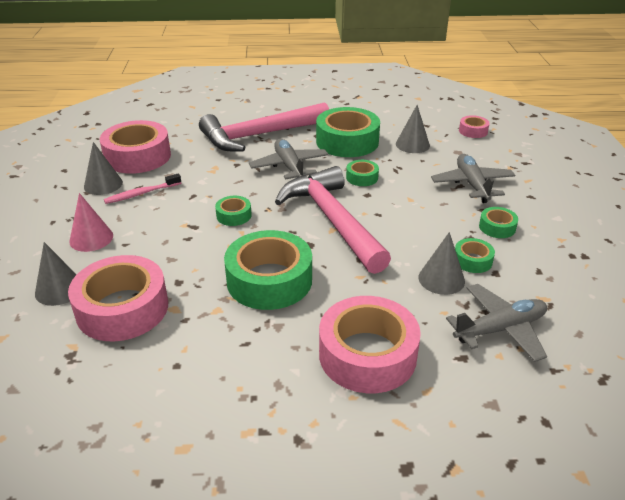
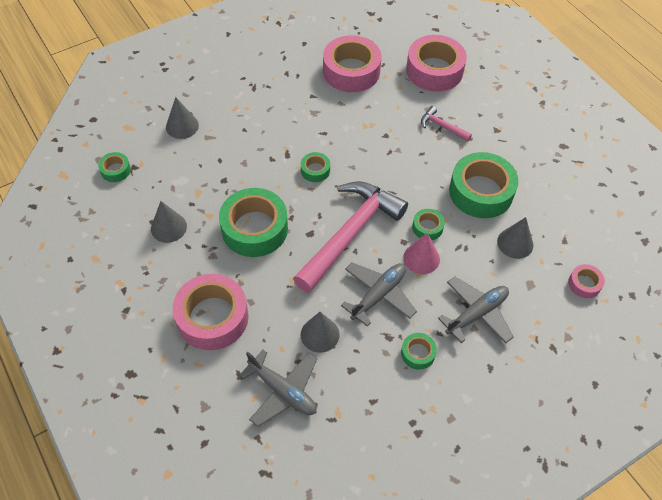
camera: 60 degrees right, 20 degrees up
(91, 238) = (238, 109): pink cone -> pink cone (421, 258)
(103, 184) = (301, 75): grey cone -> grey cone (168, 227)
(122, 308) = (183, 167): pink tape -> pink tape (434, 70)
(141, 193) = (305, 103): pink toothbrush -> none
(259, 135) = (442, 126): pink hammer -> pink hammer, size x0.42
(289, 167) = (407, 171): grey plane -> grey plane (378, 295)
(472, 260) = (357, 348): green tape -> green tape (115, 170)

